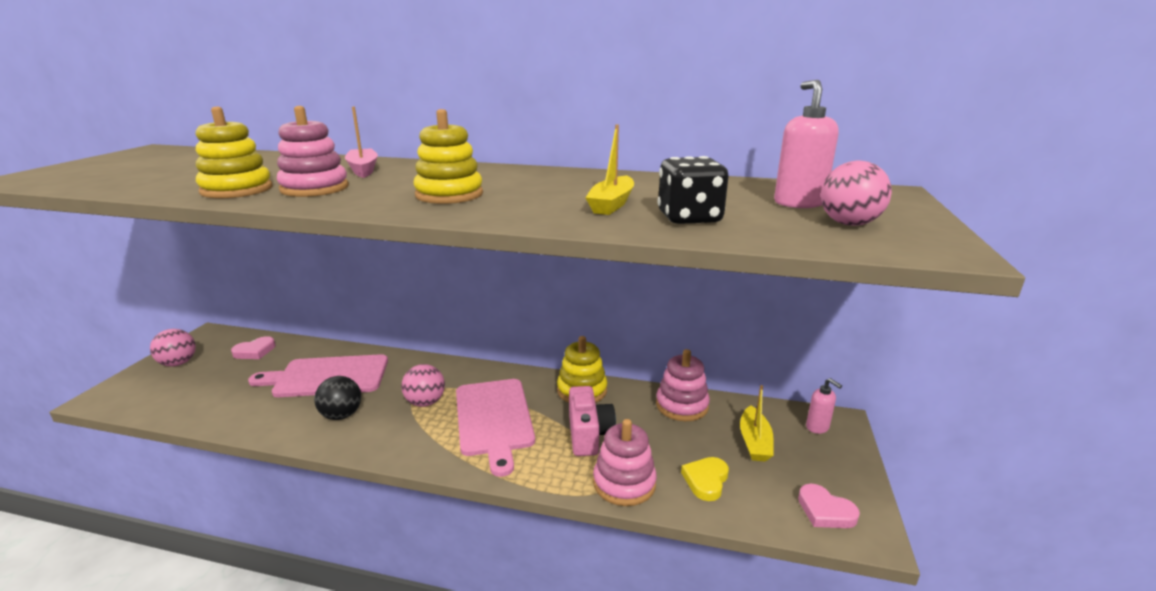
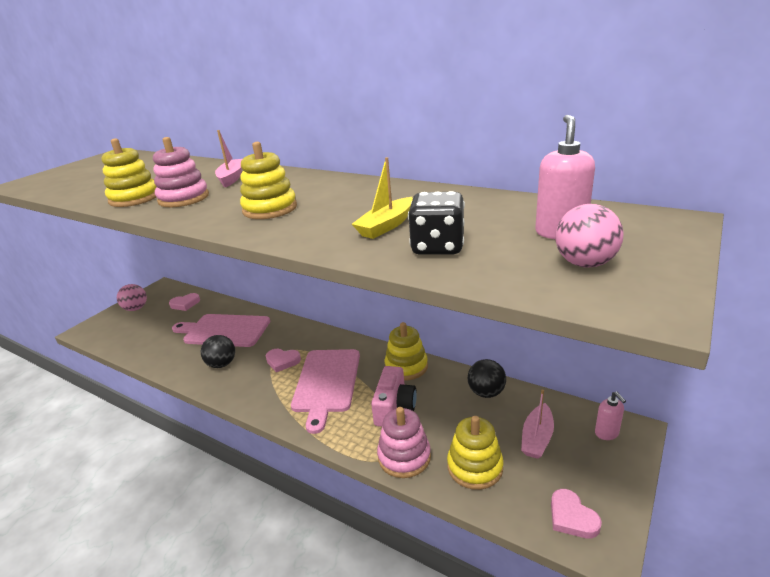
camera: 20 degrees right, 5 degrees up
(425, 402) = (282, 361): pink ball -> pink heart
(682, 405) = (486, 392): pink stacking toy -> black ball
(706, 480) = (475, 467): yellow heart -> yellow stacking toy
(754, 442) = (537, 438): yellow boat -> pink boat

